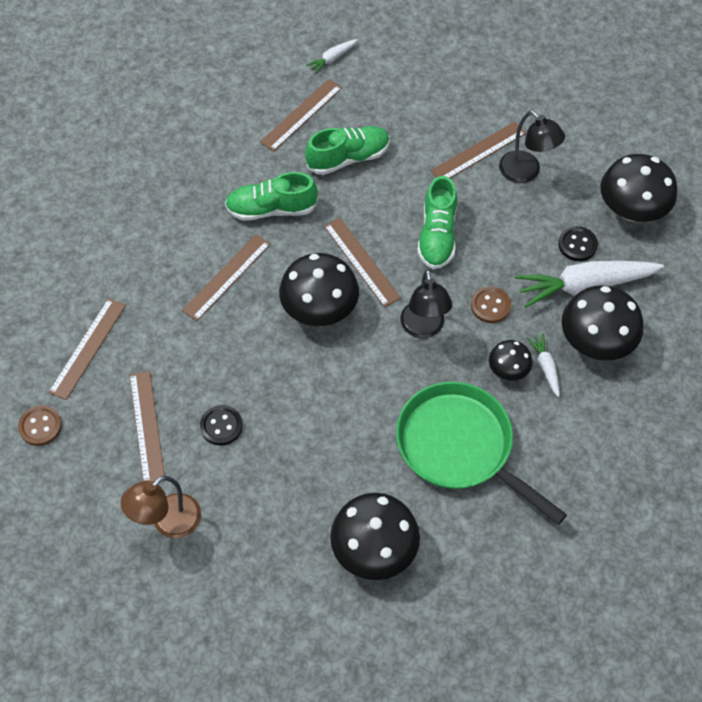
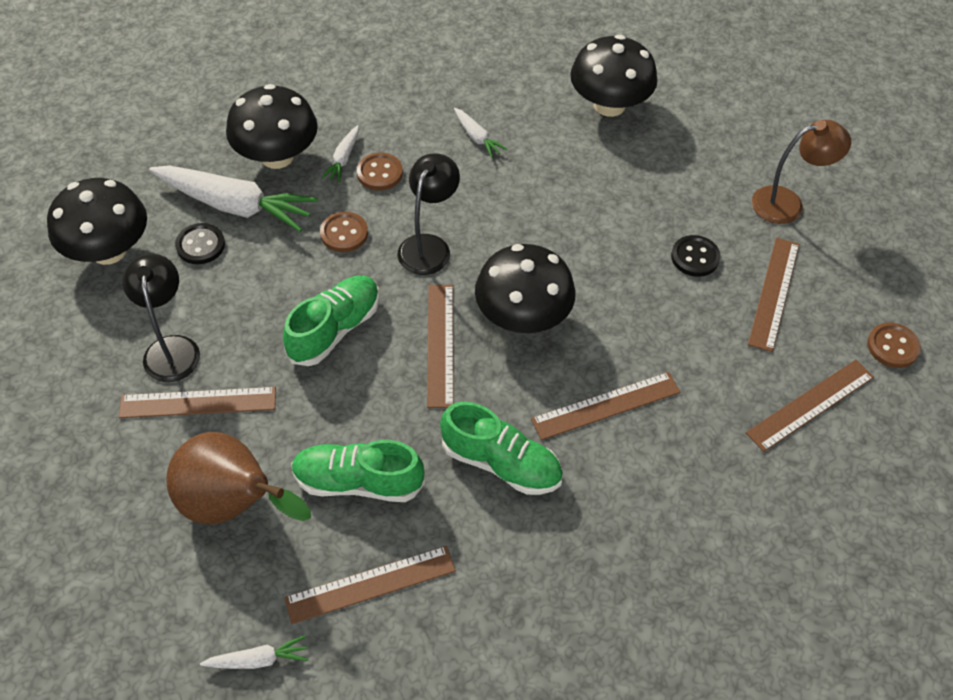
camera: 150 degrees left, 5 degrees down
(407, 113) = (234, 505): none -> brown pear
(460, 447) = (477, 137): green pan -> white carrot
(508, 370) = (379, 173): black mushroom -> brown button

